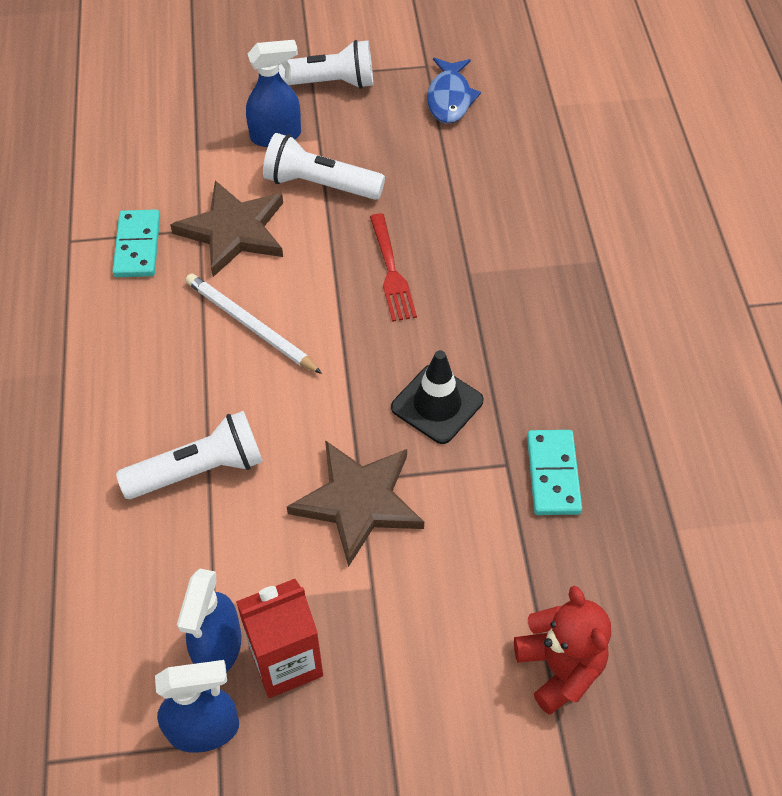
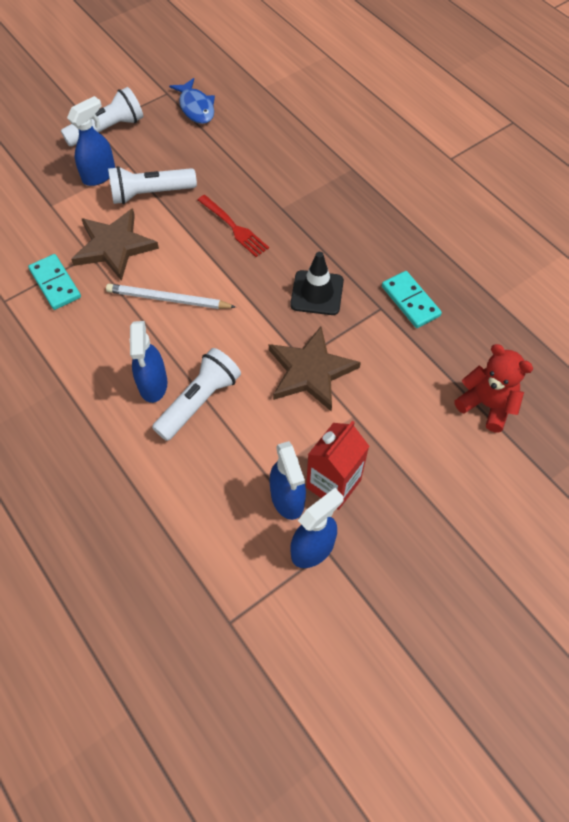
camera: 30 degrees left, 5 degrees up
(161, 422) = (153, 384): none -> blue spray bottle

